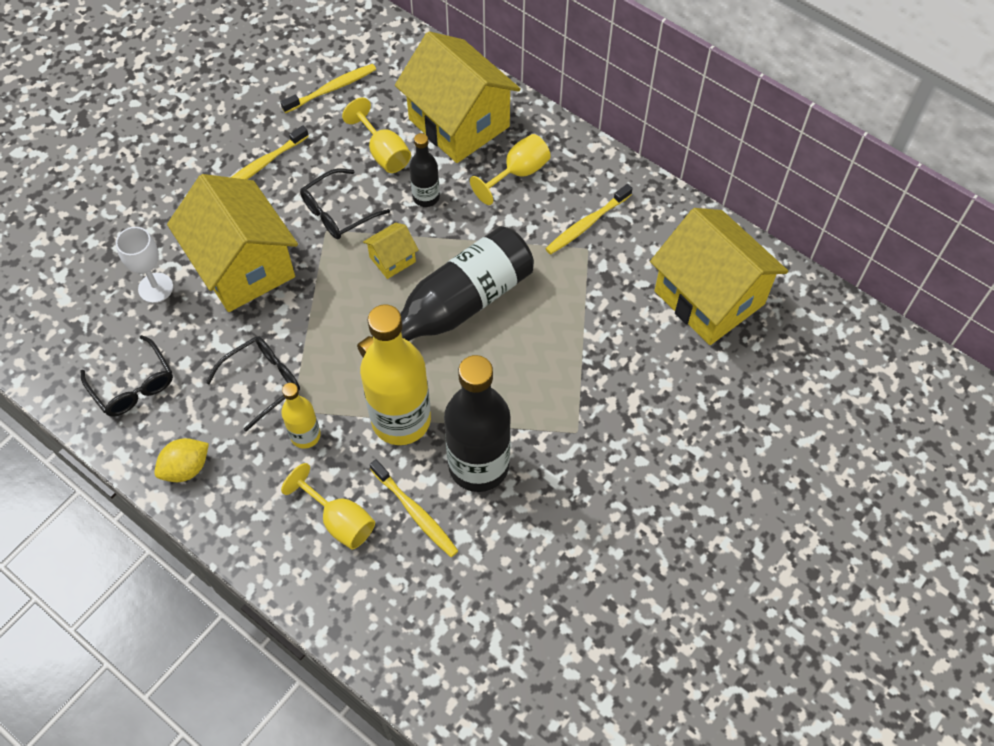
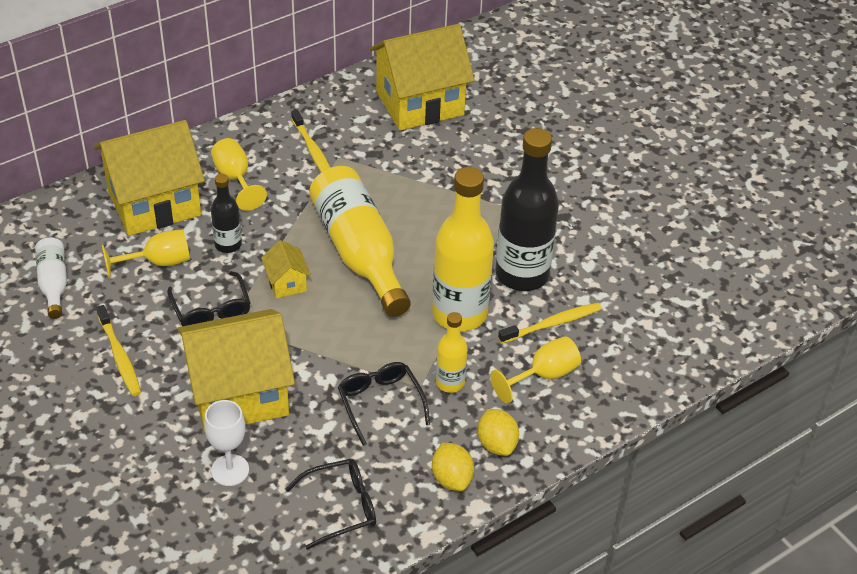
camera: 75 degrees left, 15 degrees down
(238, 498) = (497, 444): none -> yellow lemon
(332, 89) = (53, 283): yellow toothbrush -> white bottle
(455, 307) = (359, 252): black bottle -> yellow bottle

